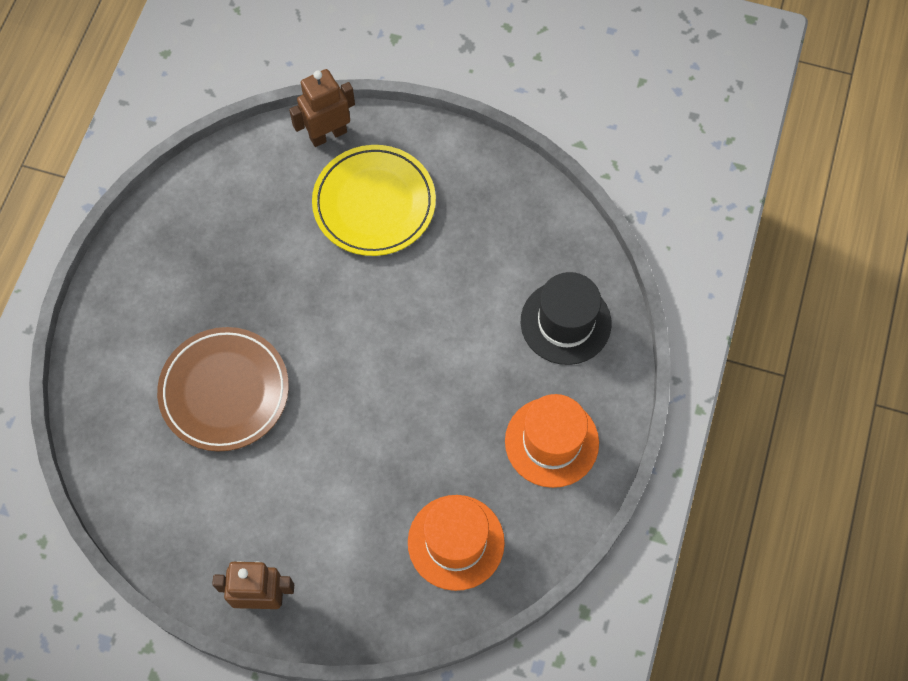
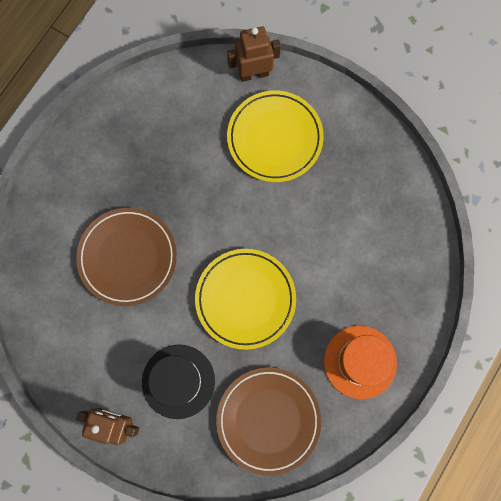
camera: 15 degrees right, 10 degrees up
(388, 404) = (245, 299): none -> yellow plate
(456, 542) = (268, 420): orange hat -> brown plate
(565, 322) = (395, 270): black hat -> black hat (178, 381)

